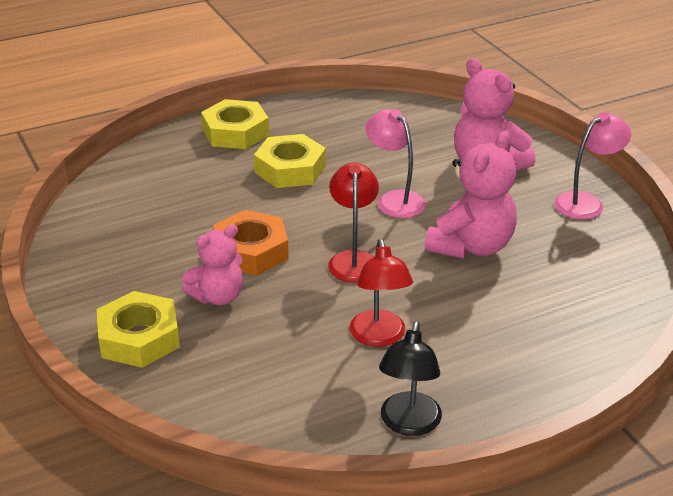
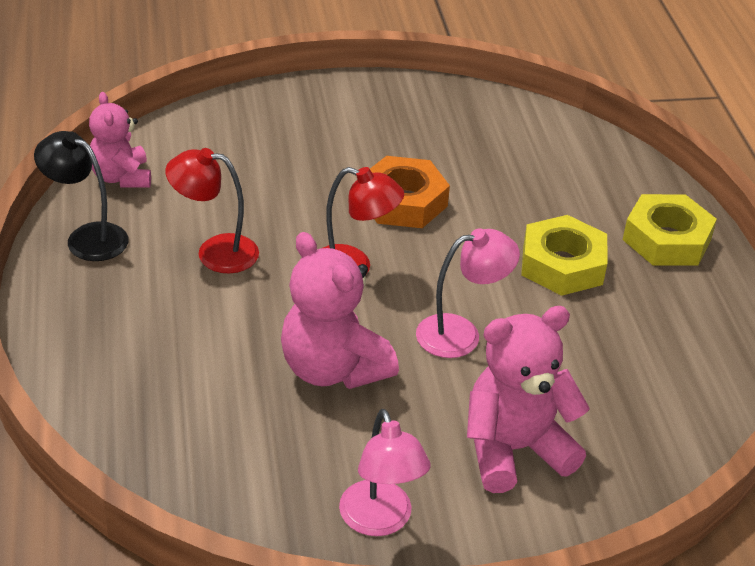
camera: 105 degrees right, 5 degrees up
(139, 338) = (300, 115): yellow nut -> none
(218, 296) = (336, 167): pink teddy bear -> pink teddy bear (121, 177)

